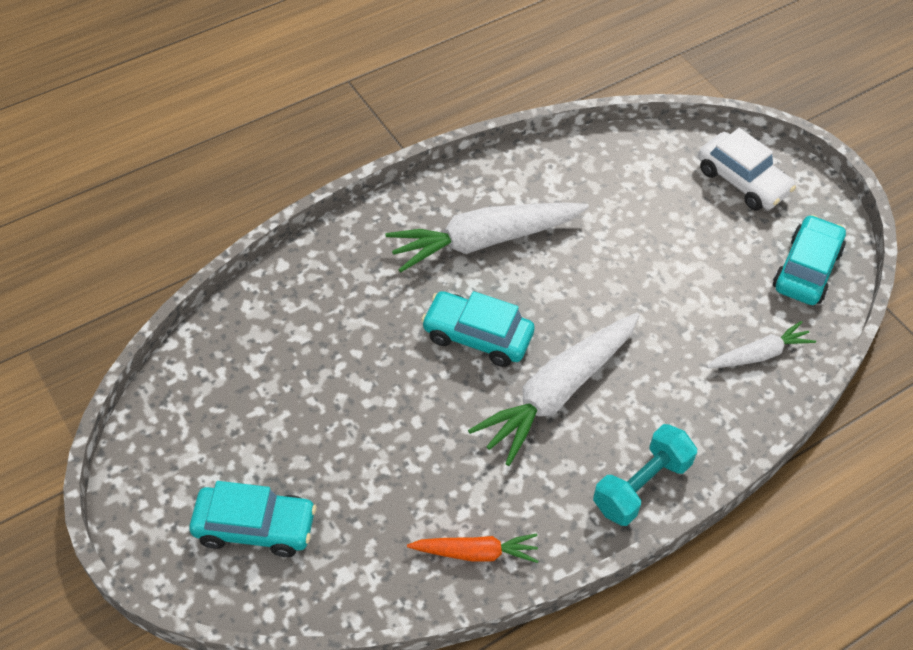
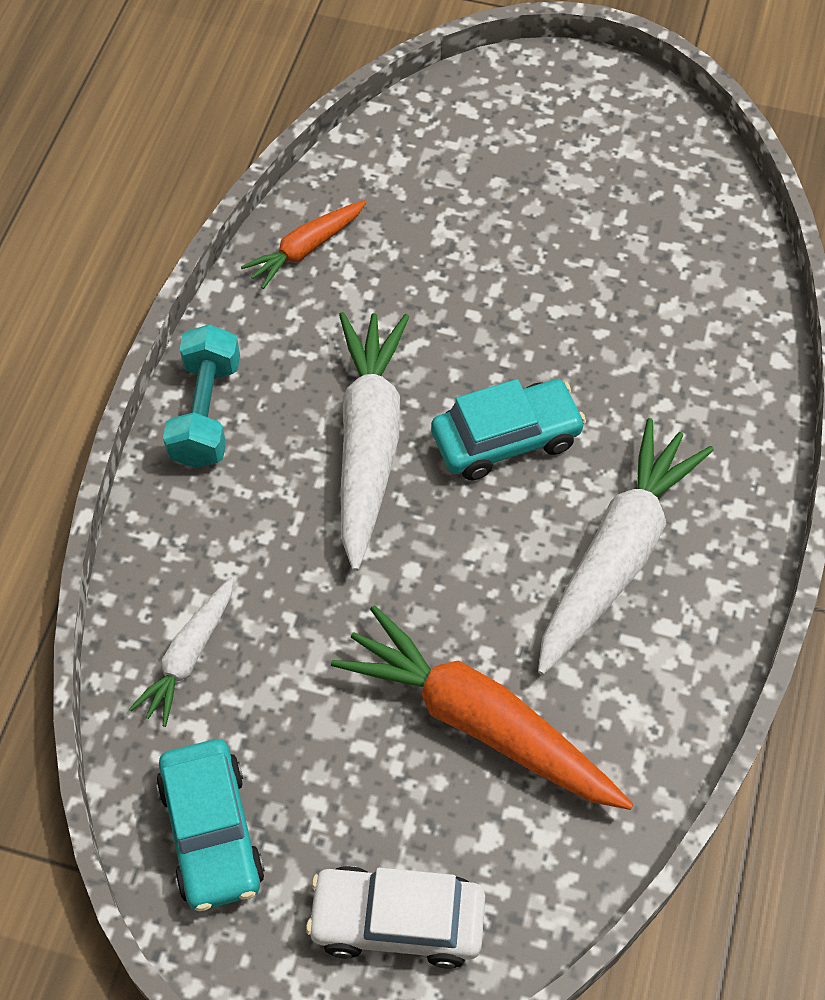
camera: 140 degrees right, 5 degrees up
(255, 527) = (508, 139): turquoise car -> none
(631, 223) = (479, 723): none -> orange carrot

